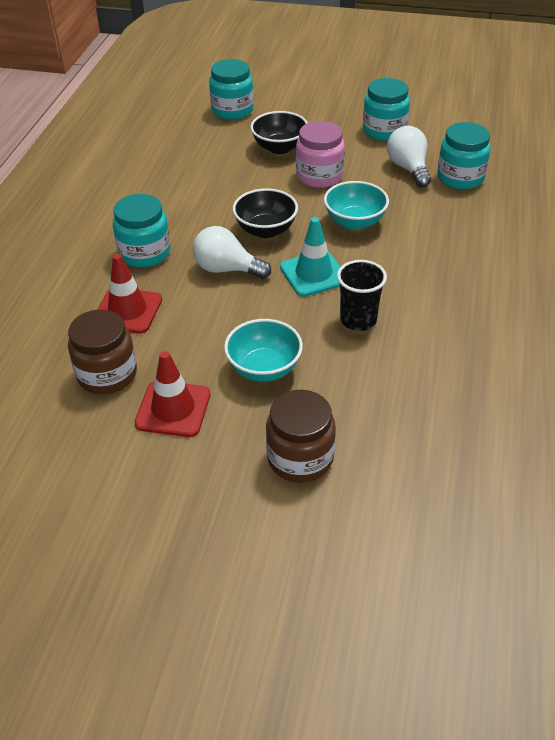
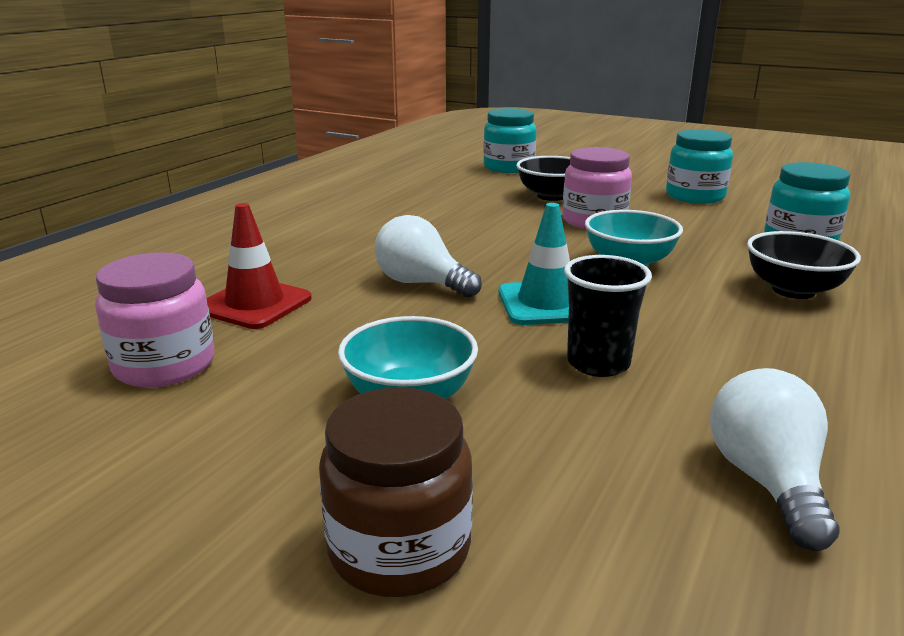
camera: 15 degrees right, 20 degrees down
(107, 374) = (164, 365): brown jar -> pink jar
(145, 253) = (323, 256): turquoise jar -> none
(173, 409) = (224, 425): red traffic cone -> none
(266, 230) = (497, 256): black bowl -> black bowl (793, 290)
(408, 168) = (722, 227): white light bulb -> white light bulb (766, 481)

